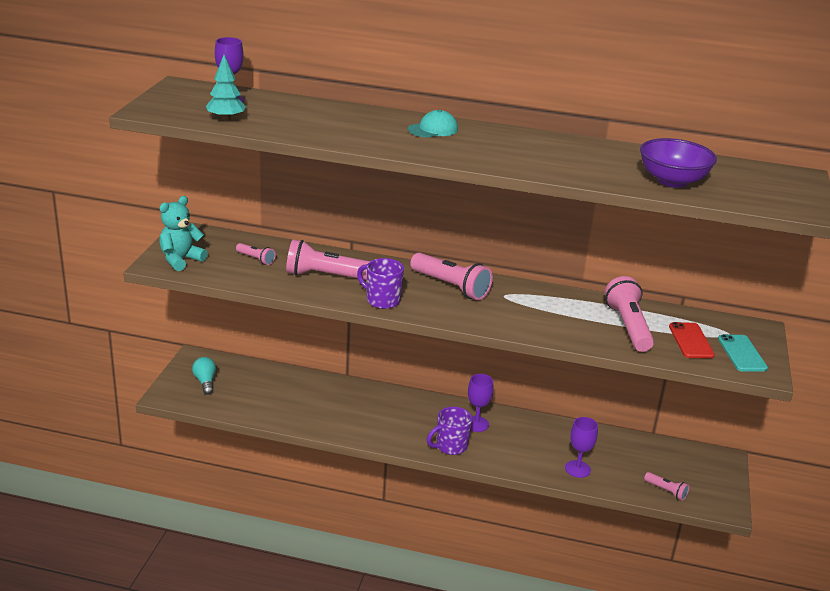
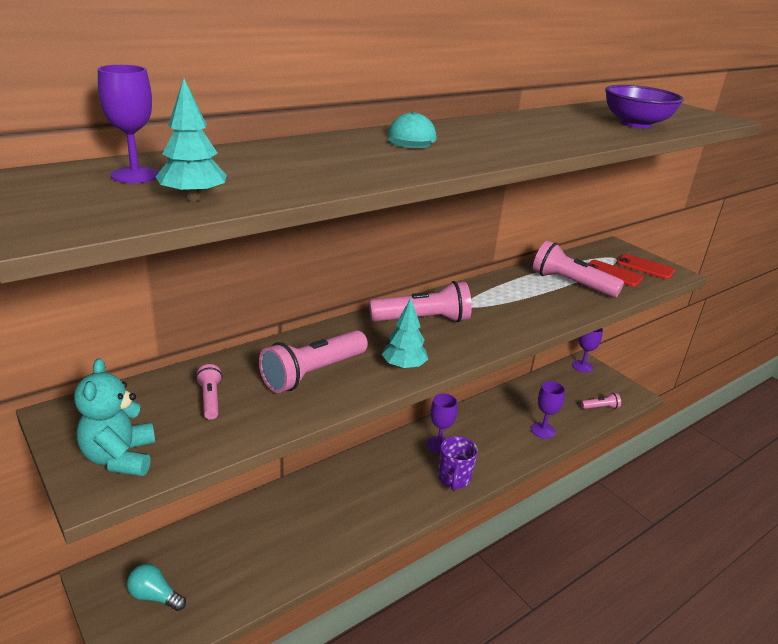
camera: 50 degrees left, 0 degrees up
(256, 259) = (210, 399): pink flashlight -> pink flashlight turned 90 degrees counterclockwise
(382, 300) = (403, 366): purple mug -> turquoise tree
(716, 459) = (582, 366): none -> purple goblet
(741, 353) = (645, 267): turquoise phone -> red phone

